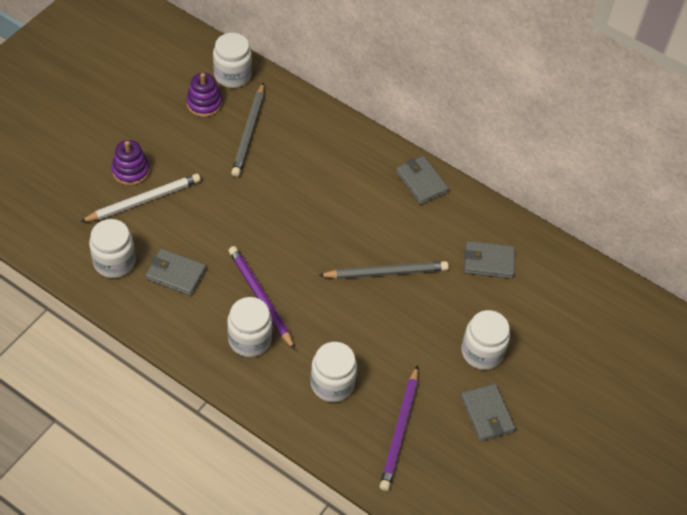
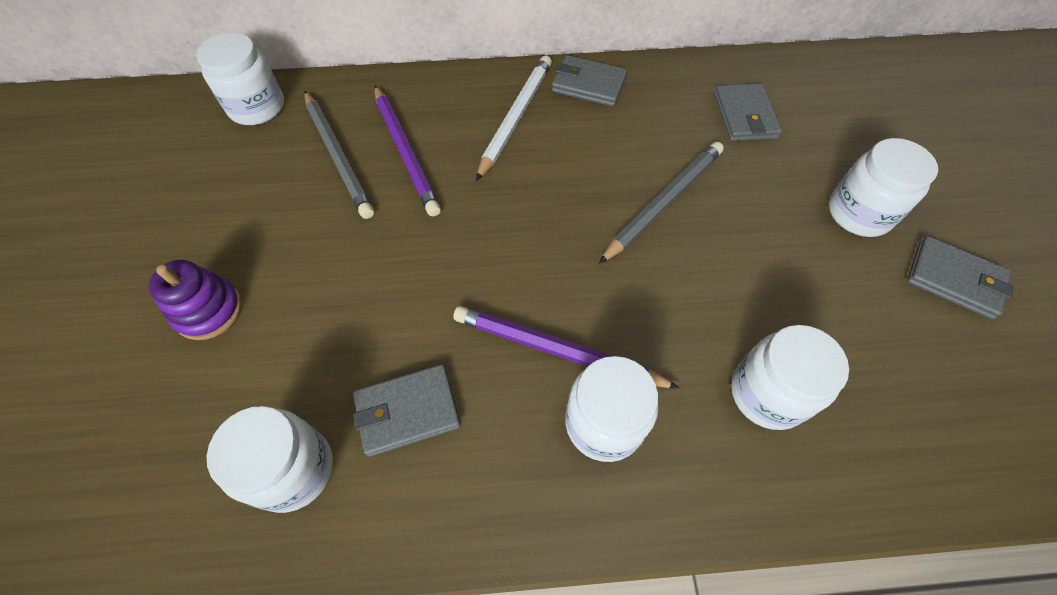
camera: 35 degrees left, 5 degrees up
(143, 200) = (264, 339): white pencil -> white pencil (516, 118)
(204, 103) = (247, 159): purple stacking toy -> none
(400, 430) = (908, 386): purple pencil -> purple pencil (405, 152)
(488, 261) = (744, 116): grey wallet -> grey wallet turned 60 degrees counterclockwise

